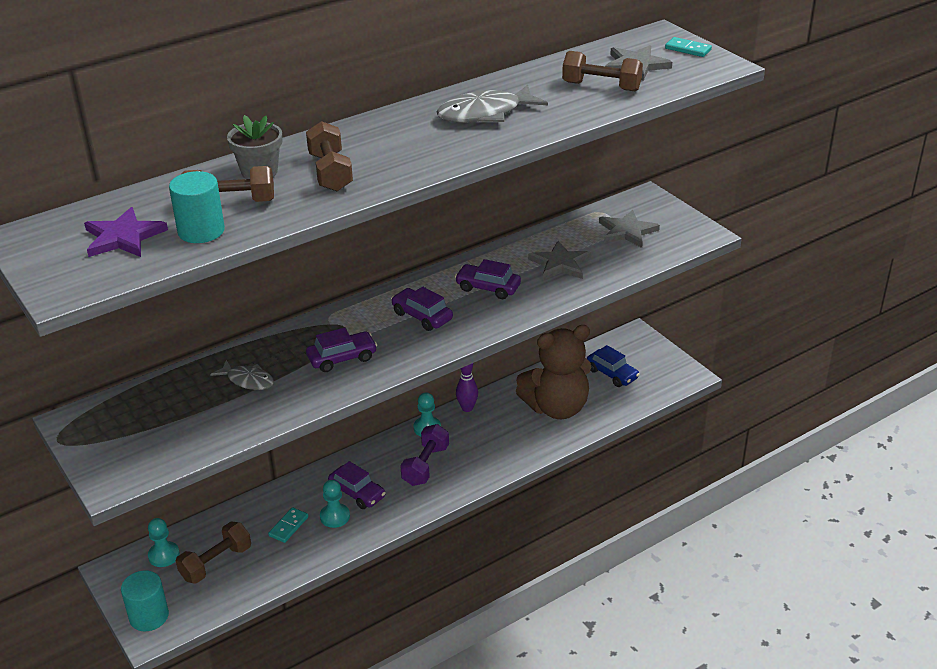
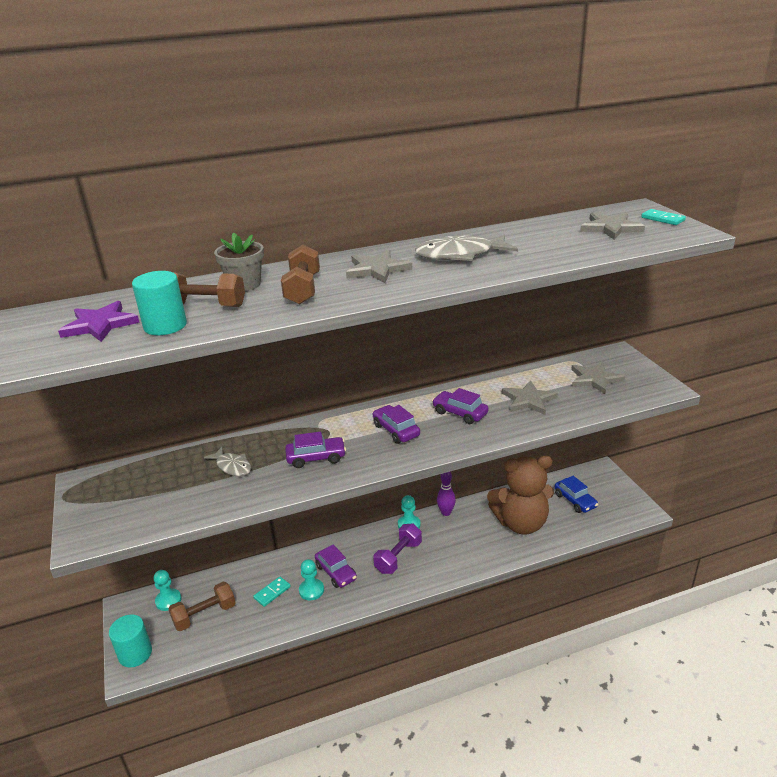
camera: 15 degrees right, 5 degrees down
(401, 140) = (377, 269): none -> grey star
(601, 86) = (573, 241): brown dumbbell -> none

